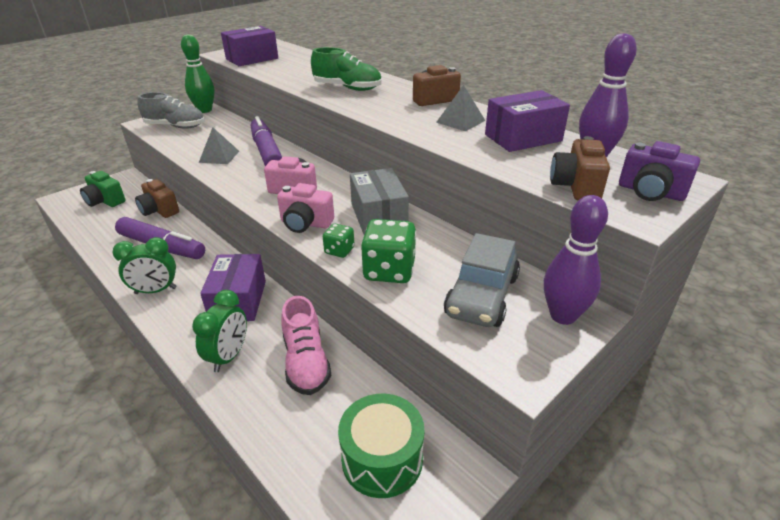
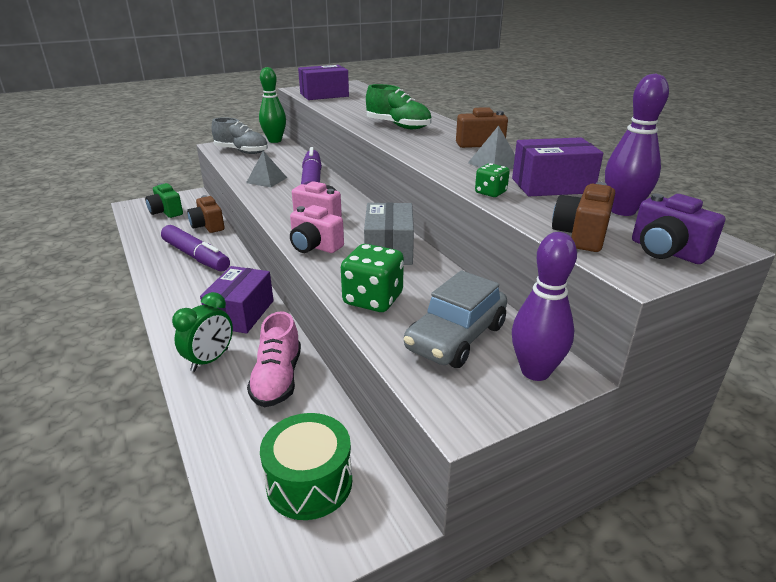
camera: 15 degrees right, 5 degrees down
(156, 291) = (173, 293): green clock -> none
(339, 251) = (334, 274): green dice -> green dice (490, 193)

